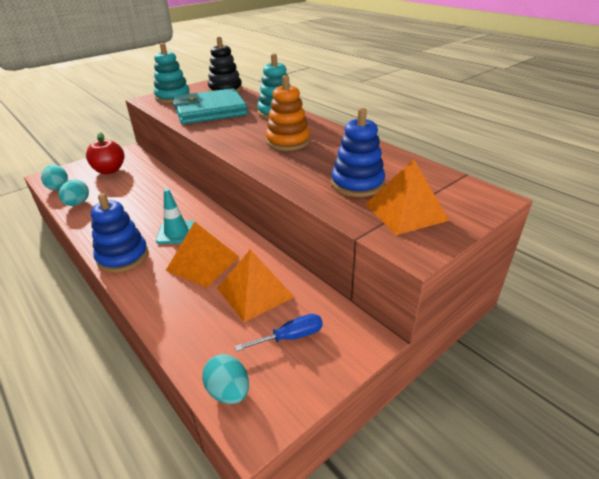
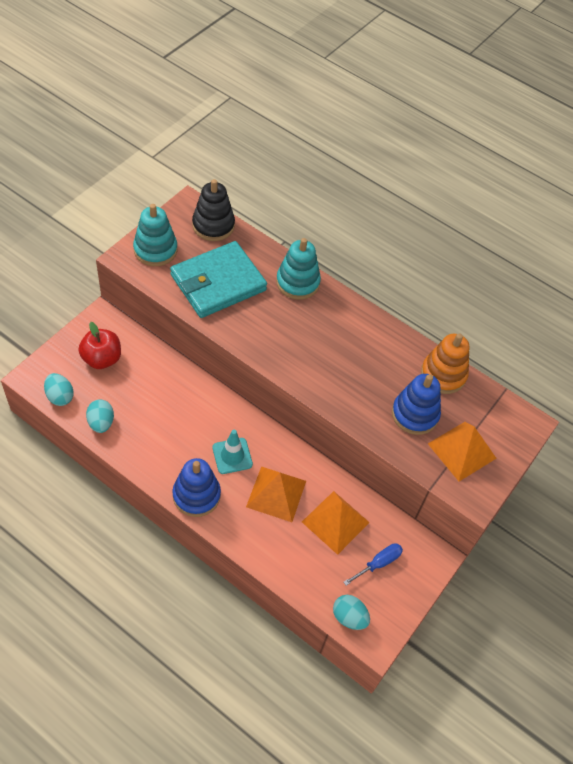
camera: 20 degrees left, 20 degrees up
(288, 141) = (330, 345): orange stacking toy -> orange stacking toy (443, 375)

